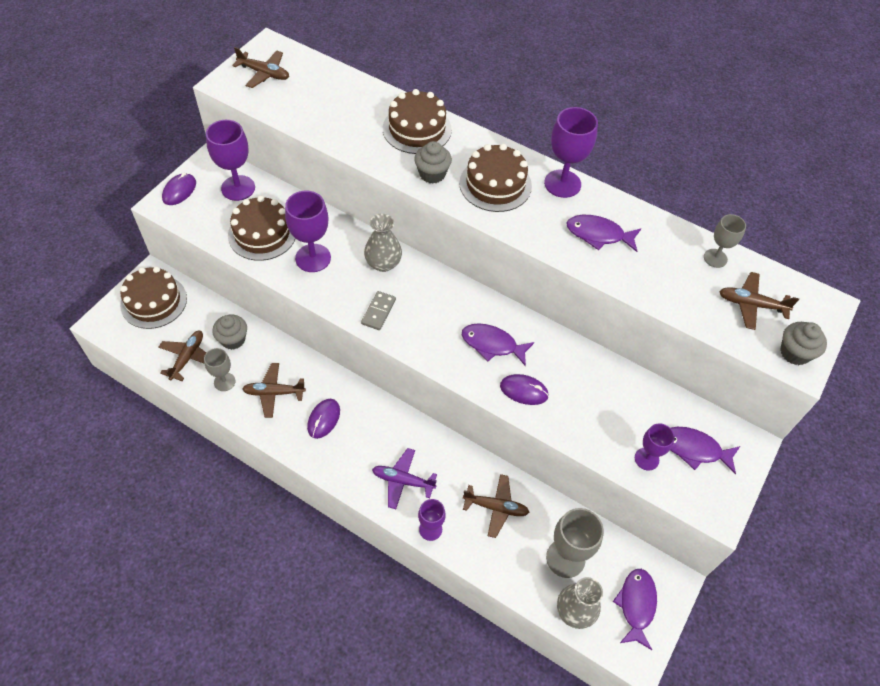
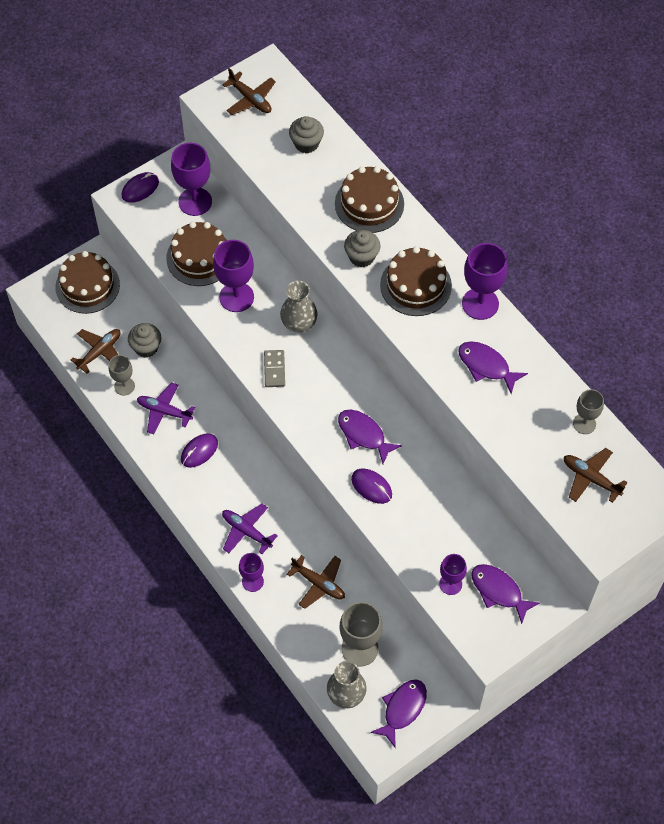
camera: 25 degrees right, 5 degrees up
(274, 393) = (164, 411): brown plane -> purple plane
(378, 311) = (274, 369): grey domino -> grey domino turned 45 degrees counterclockwise
(794, 353) = (603, 534): grey cupcake -> grey cupcake (306, 143)

